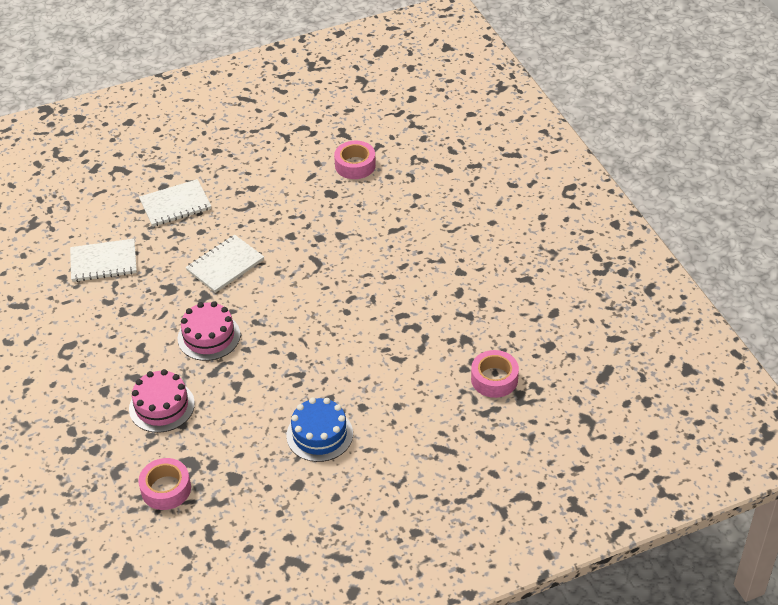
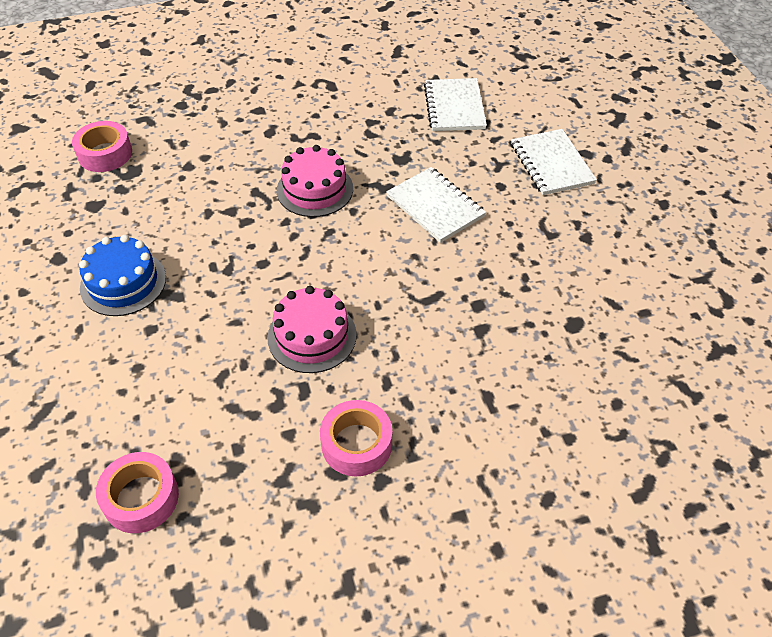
camera: 95 degrees right, 5 degrees up
(161, 406) = (220, 151): pink cake -> pink cake (312, 336)
(355, 165) = (641, 359): pink tape -> pink tape (356, 444)

